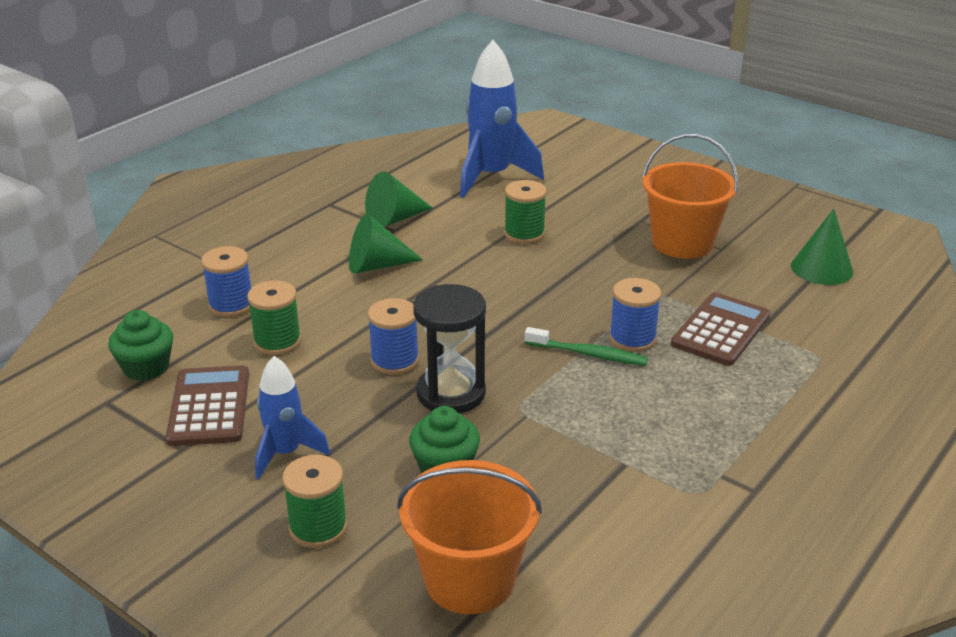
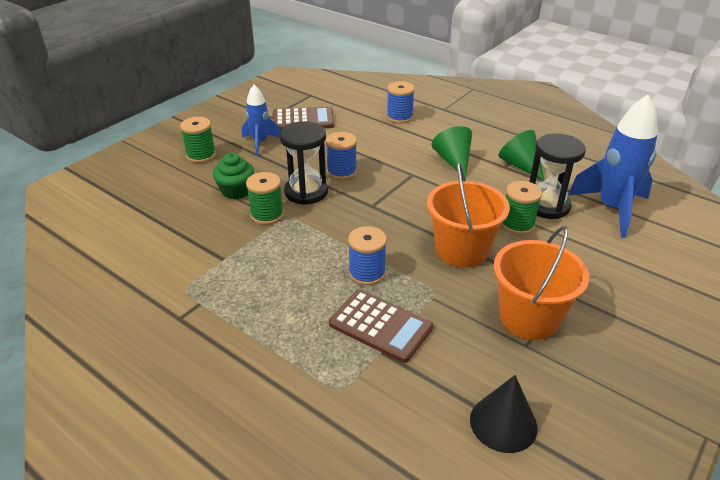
camera: 90 degrees right, 5 degrees up
(146, 367) = (338, 101): green cupcake -> none
(277, 341) = (362, 133): green spool -> green spool (267, 215)
(469, 579) = (146, 199): orange bucket -> orange bucket (461, 250)
(486, 212) = (547, 206): none -> black hourglass
(588, 354) = (346, 250): green toothbrush -> none
(821, 268) = (503, 423): green cone -> black cone

